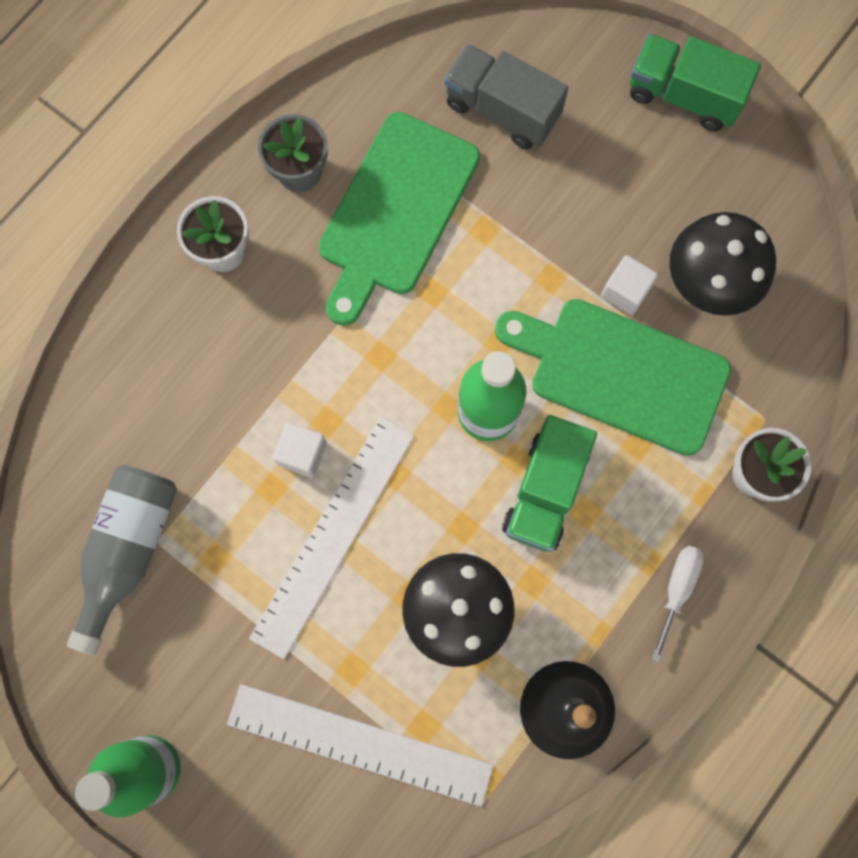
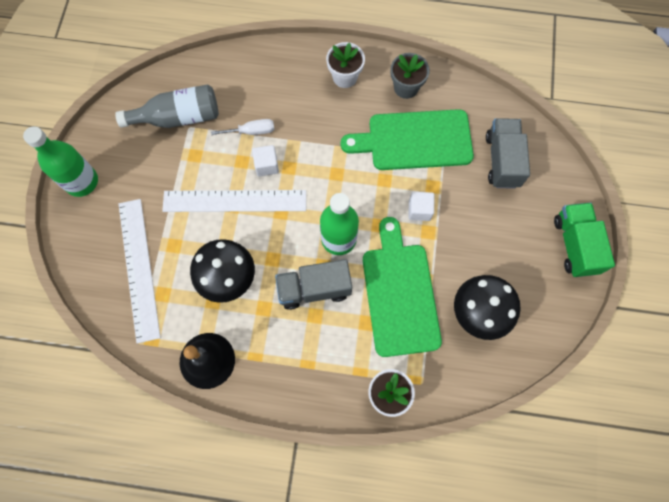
camera: 60 degrees right, 5 degrees down
(545, 491) = (314, 289): green truck -> grey truck
(625, 292) = (445, 273): white cube -> white cube (419, 210)
(677, 589) = (300, 384): white screwdriver -> white screwdriver (252, 131)

